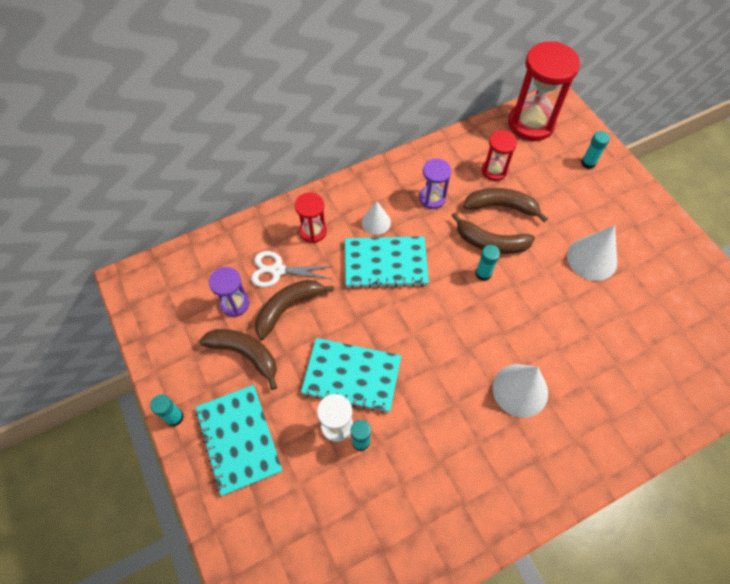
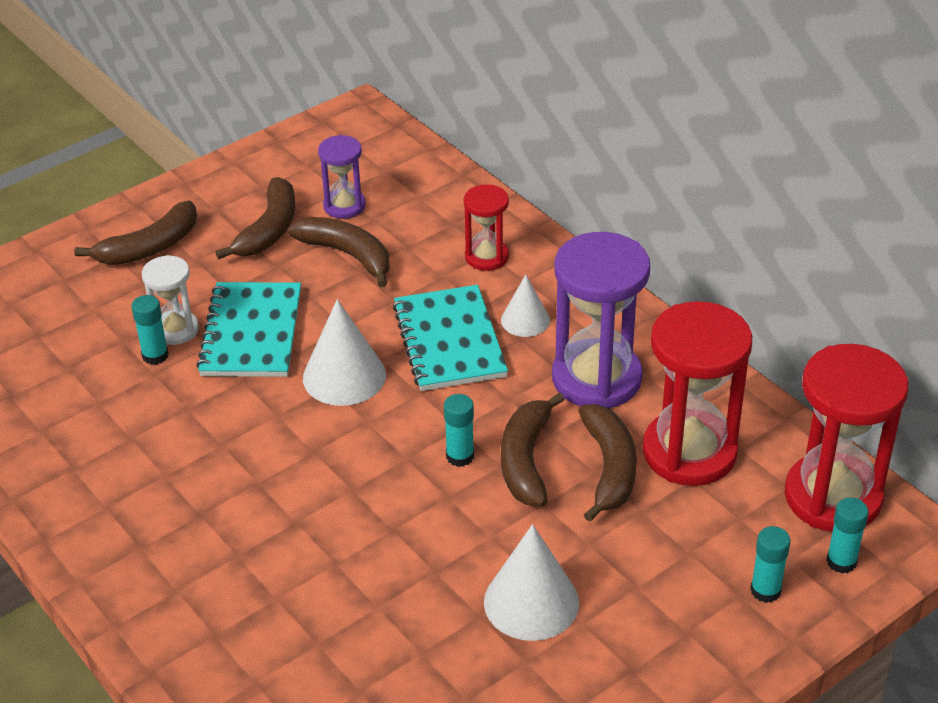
camera: 80 degrees right, 20 degrees down
(174, 417) = (173, 190): turquoise glue stick -> turquoise glue stick (841, 561)
(239, 439) = (149, 247): turquoise notebook -> brown banana
(277, 270) = (408, 234): white scissors -> none
(432, 198) = (596, 378): purple hourglass -> purple hourglass, size x1.89
(494, 170) = (689, 452): red hourglass -> red hourglass, size x1.89
(520, 390) = (254, 517): white cone -> white cone (344, 376)

